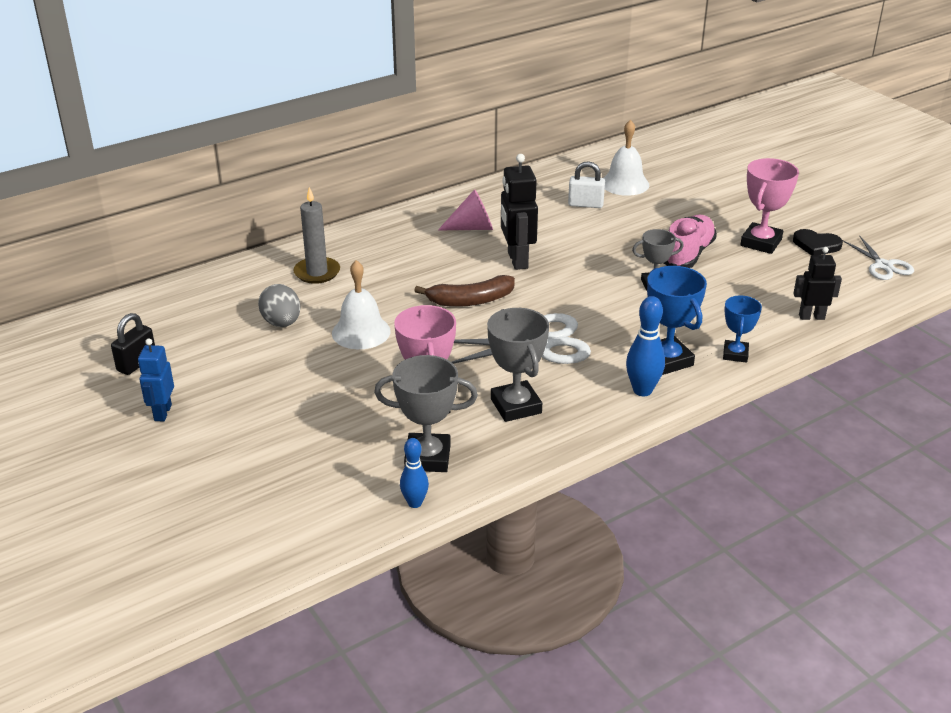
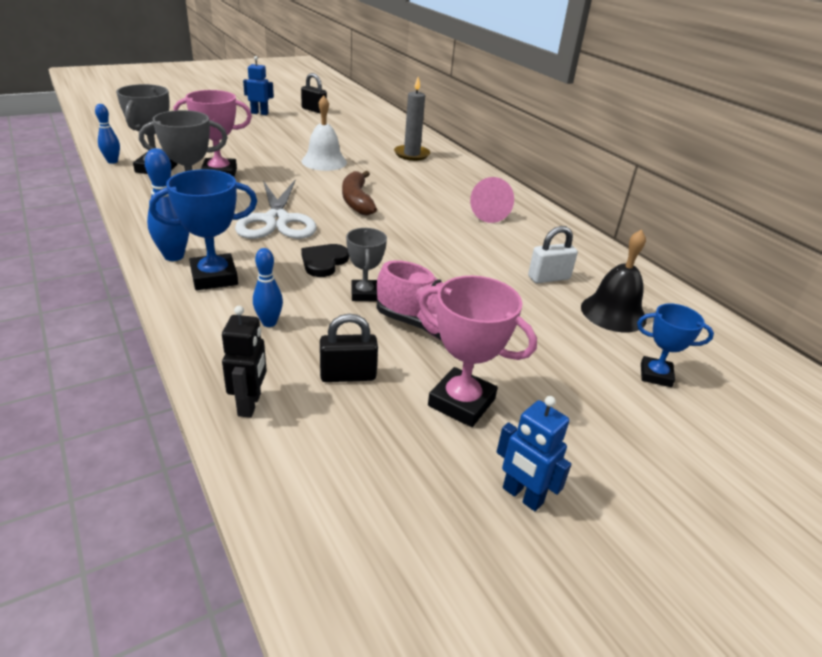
camera: 90 degrees right, 0 degrees up
(282, 323) = (345, 142): grey egg -> none
(517, 260) = (424, 227): black robot -> none
(585, 204) = (549, 278): white padlock -> white padlock turned 60 degrees clockwise
(625, 184) = (613, 313): white bell -> black bell
(718, 322) = (269, 323): none -> blue bowling pin
(735, 354) = (200, 321): blue trophy -> blue trophy (655, 375)
(760, 283) = (348, 375): none -> black padlock
(816, 245) = (454, 466): black heart -> black heart (324, 262)
(824, 226) = (522, 496): none -> blue robot
(883, 265) = (377, 545): white scissors -> none

